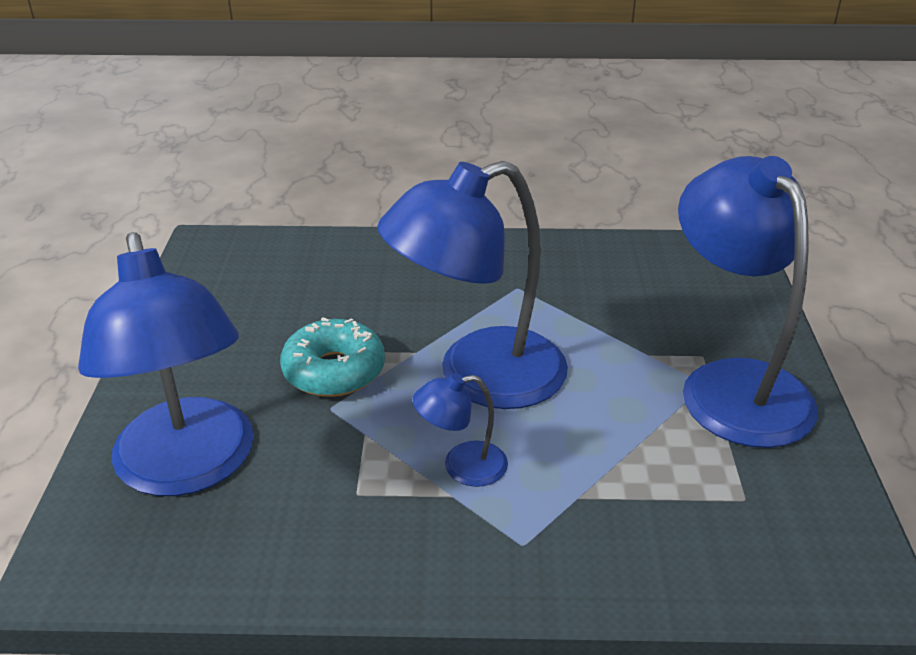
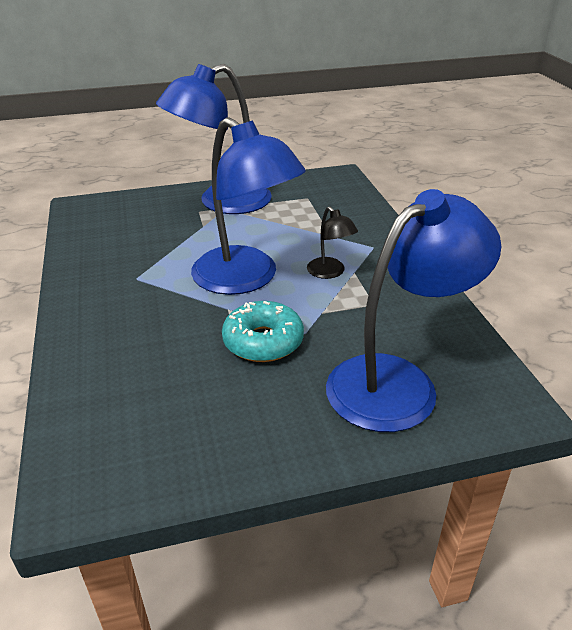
camera: 105 degrees left, 0 degrees up
(462, 466) = (330, 272): blue lamp -> black lamp

